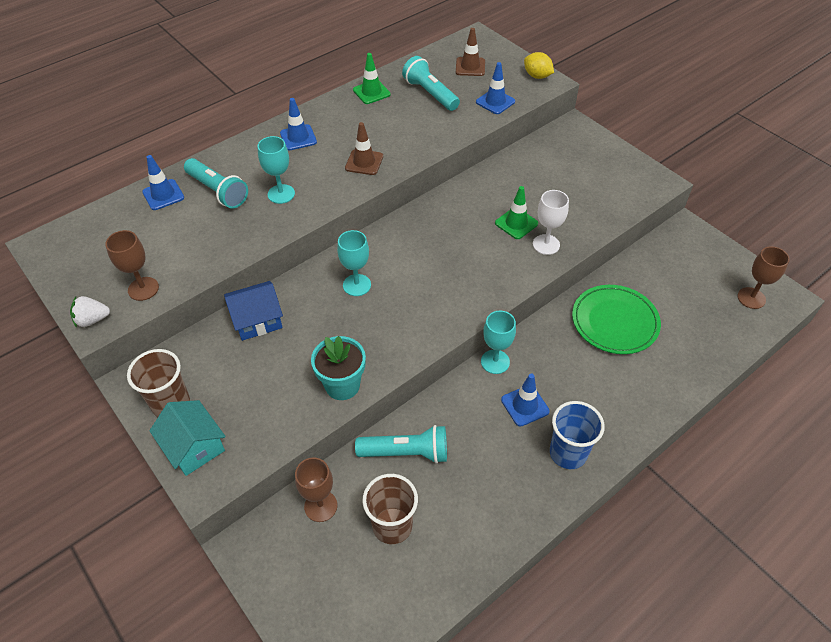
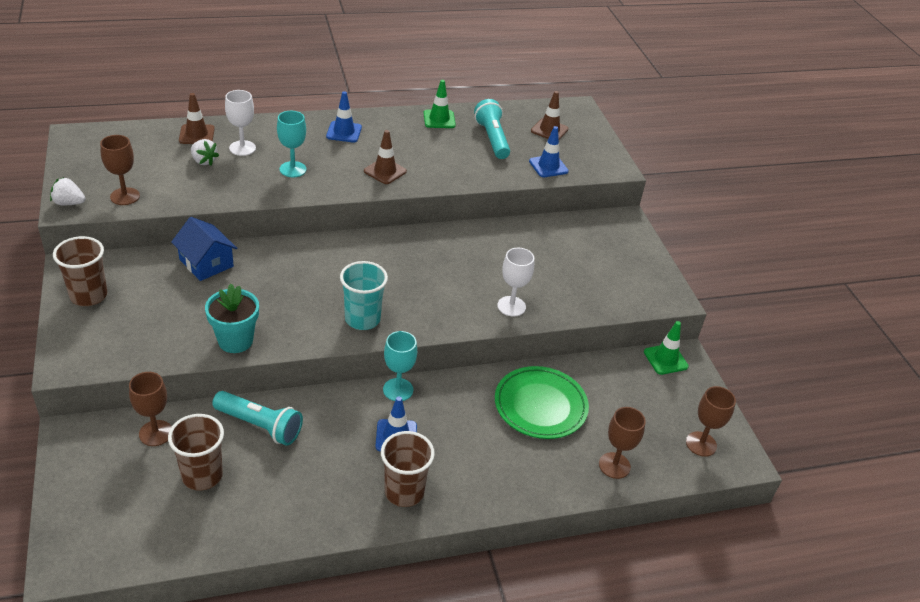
camera: 20 degrees right, 10 degrees down
(163, 195) = (196, 135): blue traffic cone -> brown traffic cone
(191, 219) = (204, 161): none -> white strawberry
(194, 446) = (81, 333): turquoise house -> none
(218, 191) = (242, 148): turquoise flashlight -> white goblet
(257, 320) = (206, 263): blue house -> blue house turned 45 degrees clockwise
(357, 285) = (311, 270): turquoise goblet -> none
(436, 312) = (362, 319): none -> turquoise cup
(516, 223) = (497, 278): green traffic cone -> green traffic cone (665, 359)
(537, 76) = (608, 159): yellow lemon -> none
(568, 453) = (404, 492): blue cup -> brown cup
(705, 348) = (614, 465): none -> brown goblet

